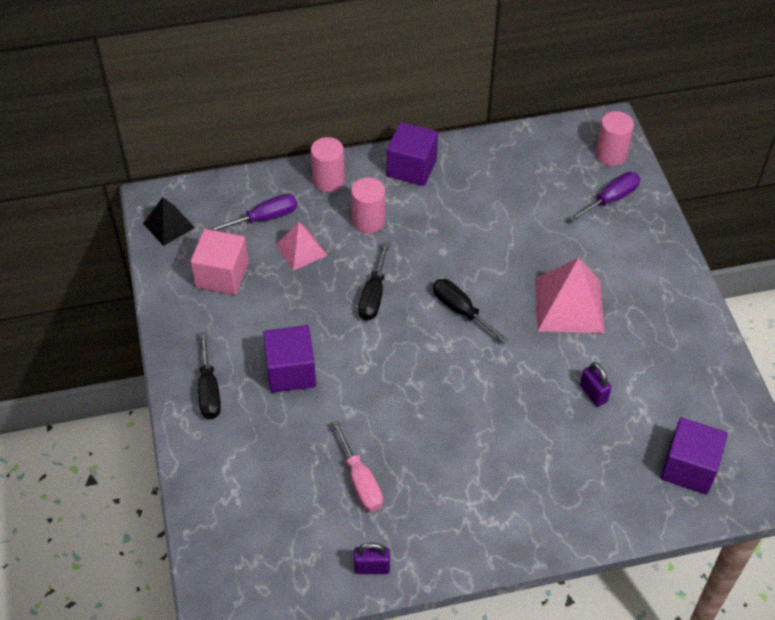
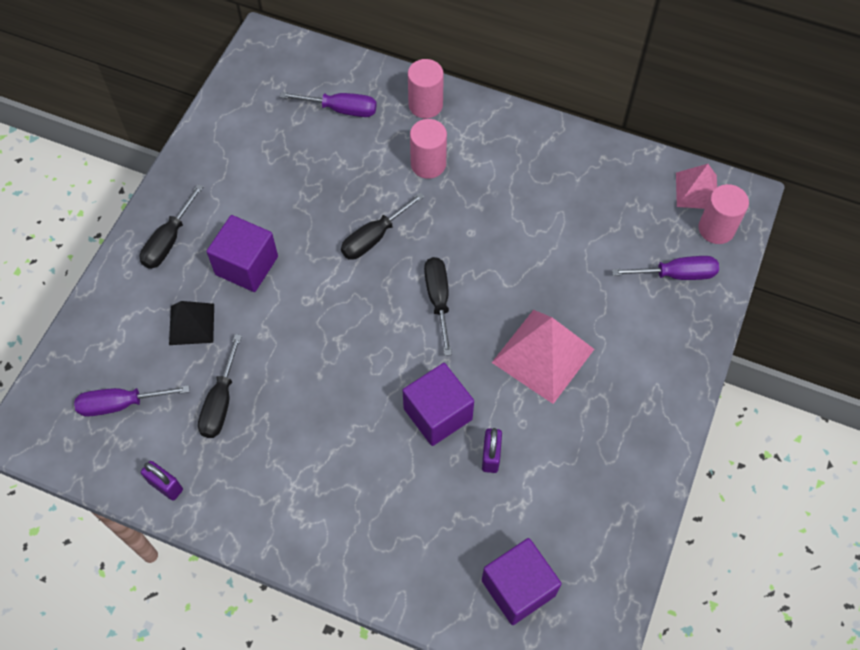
camera: 35 degrees right, 10 degrees up
(169, 225) = (257, 71): black pyramid -> black pyramid (191, 324)
(222, 275) = (263, 142): pink cube -> none
(281, 532) = (121, 404): none -> purple screwdriver
(301, 250) = (347, 157): pink pyramid -> pink pyramid (696, 190)
(360, 481) = (220, 402): pink screwdriver -> black screwdriver
(411, 168) = (510, 134): purple cube -> purple cube (438, 414)

